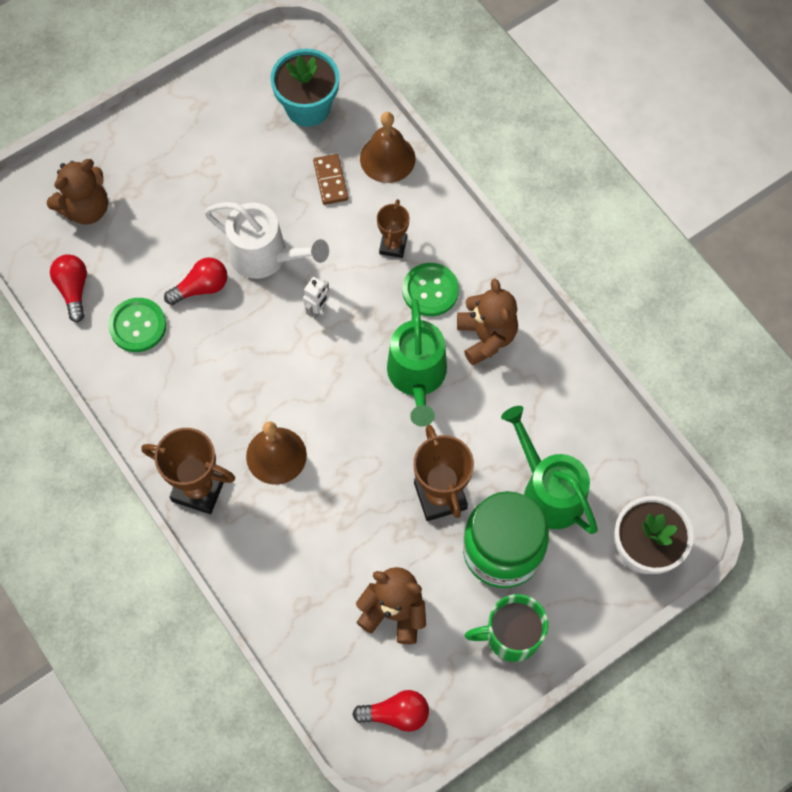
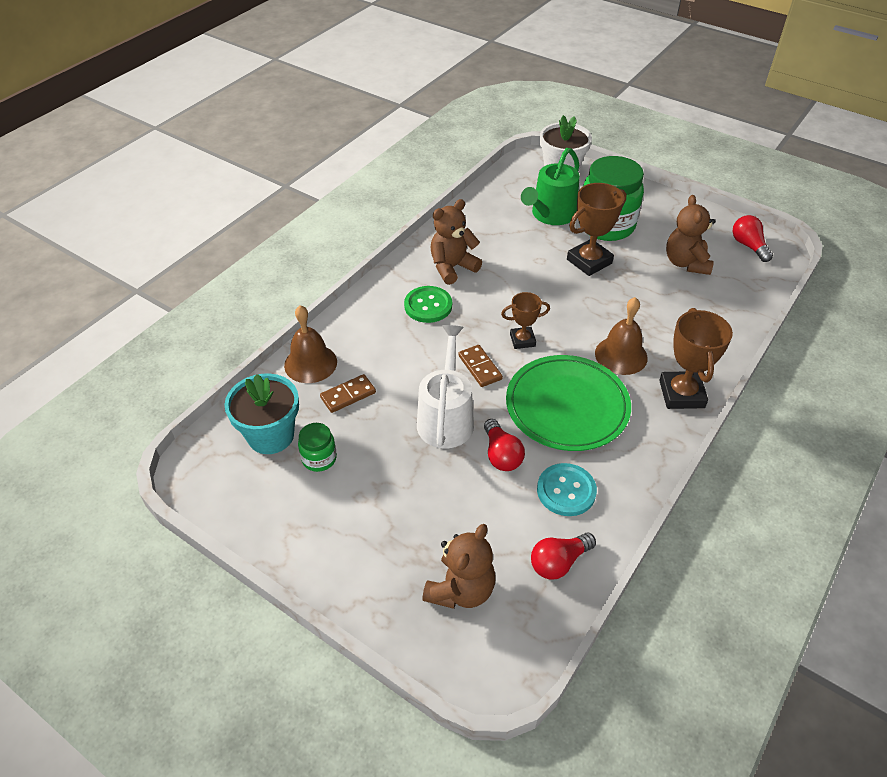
camera: 110 degrees left, 20 degrees down
(86, 208) = (461, 589): brown teddy bear -> brown teddy bear turned 90 degrees clockwise
(137, 326) = (566, 491): green button -> turquoise button
(201, 287) = (501, 454): red light bulb -> red light bulb turned 150 degrees counterclockwise
(232, 370) = (567, 406): none -> green plate
(264, 139) = (319, 458): none -> green jar
(317, 309) = (480, 367): white robot -> brown domino
(393, 245) = (397, 337): brown trophy -> brown trophy (522, 340)
(417, 376) = (505, 295): green watering can -> none
(511, 636) = (658, 210): green mug -> none

